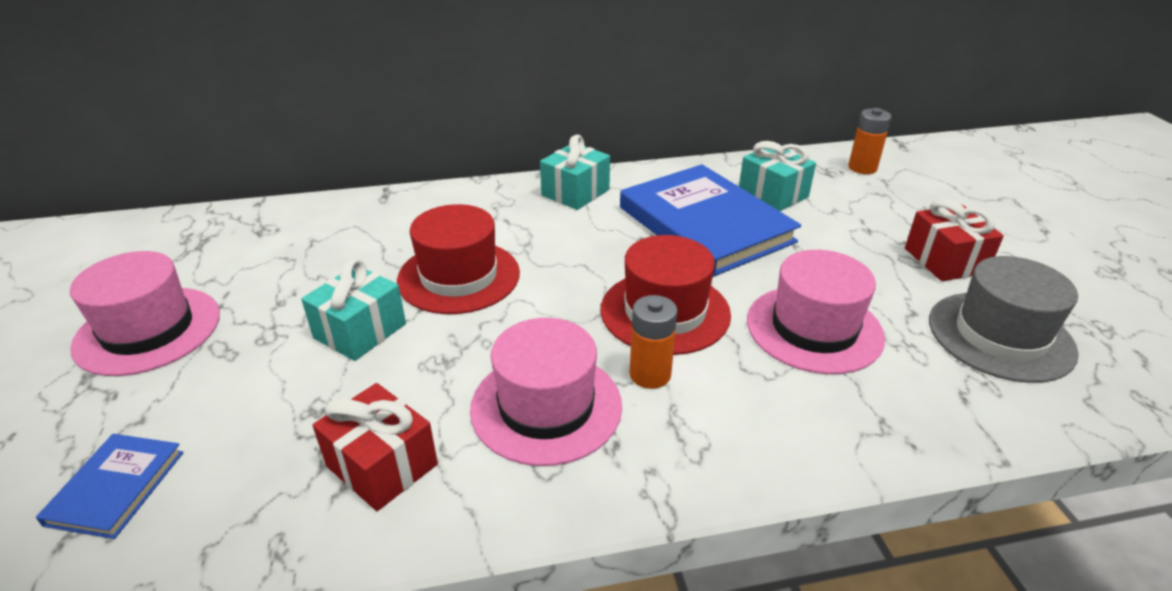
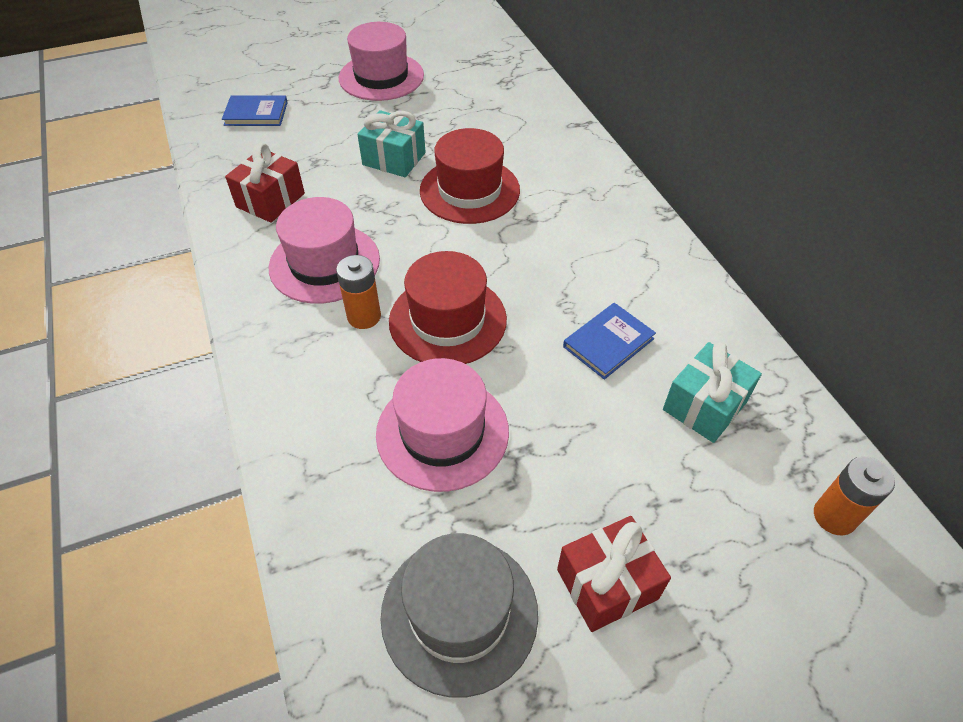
camera: 80 degrees right, 15 degrees up
(575, 192) = (633, 237): turquoise gift -> none
(705, 224) = (608, 343): blue book -> blue book, size x0.46

